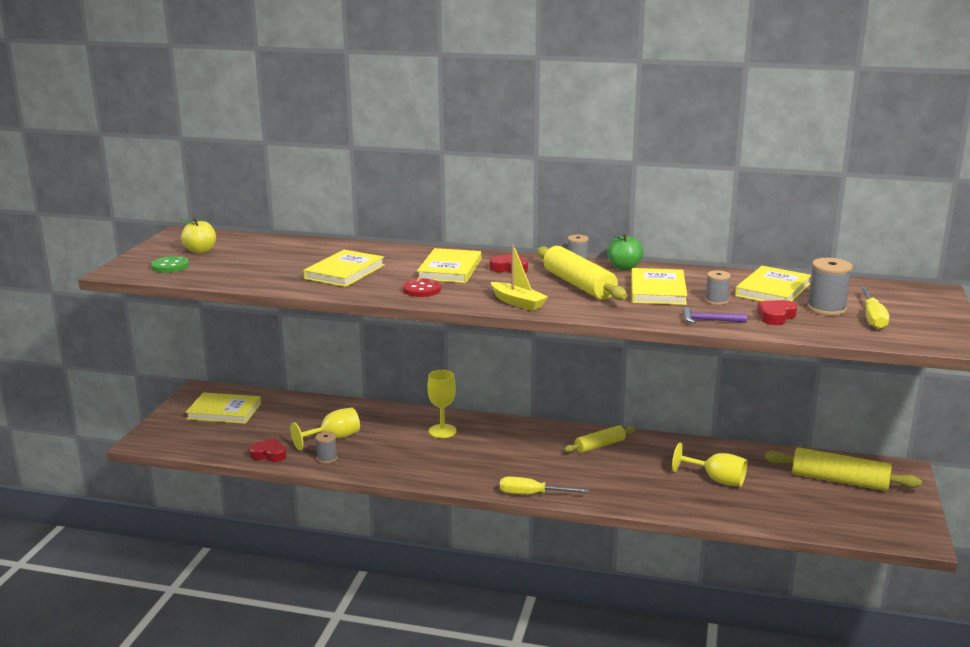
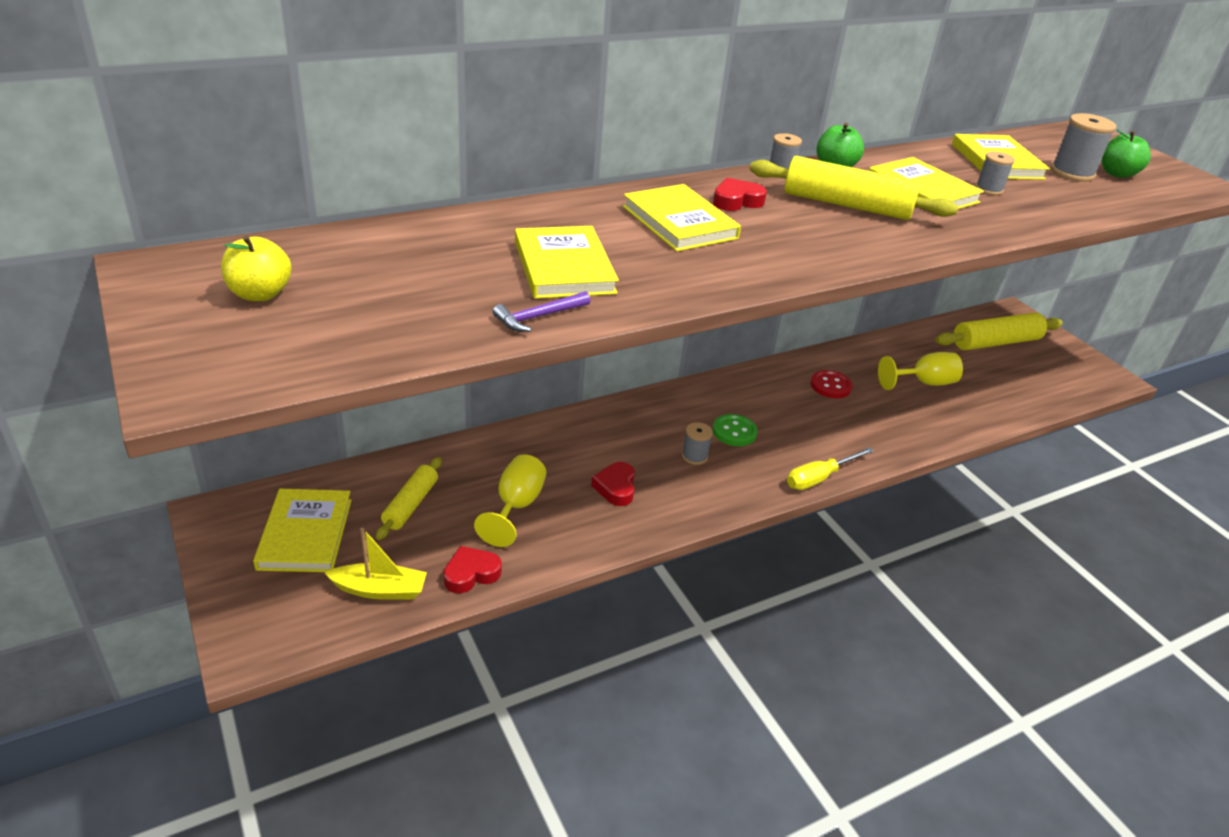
camera: 45 degrees left, 15 degrees up
(170, 266) = (266, 345): green button -> green button (734, 432)
(224, 411) = (305, 534): yellow book -> yellow book turned 60 degrees counterclockwise
(327, 458) = (552, 541): grey spool -> grey spool (694, 456)
(421, 290) = (714, 266): red button -> red button (830, 386)
(442, 431) = (622, 437): yellow goblet -> none
(518, 303) = (847, 252): yellow boat -> yellow boat (380, 590)
(599, 445) = (788, 386): yellow rolling pin -> yellow rolling pin (410, 504)
(709, 320) = (1034, 218): purple hammer -> purple hammer (538, 317)
(776, 316) = (1063, 195): red heart -> red heart (616, 487)
(872, 318) = (1117, 174): yellow screwdriver -> green apple

